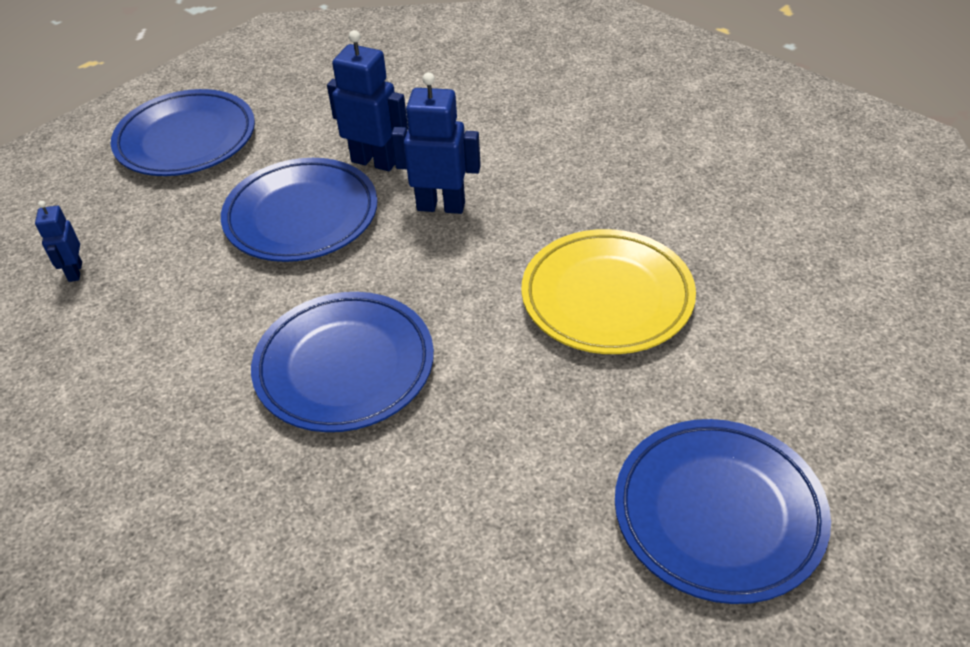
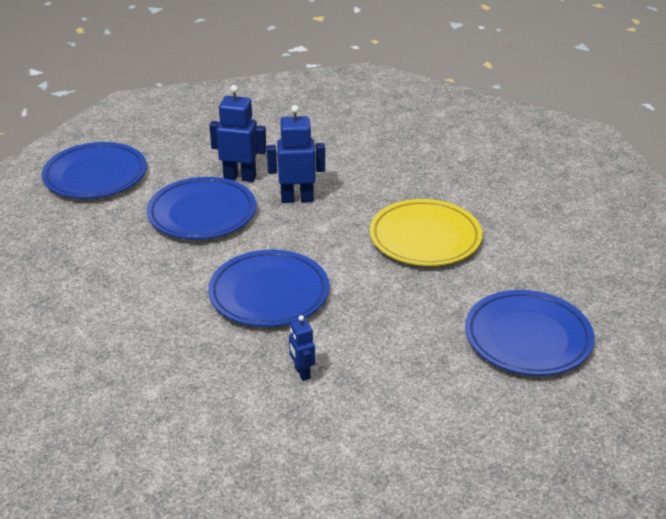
camera: 15 degrees left, 10 degrees down
(75, 272) = (52, 262): blue robot -> blue robot (302, 373)

